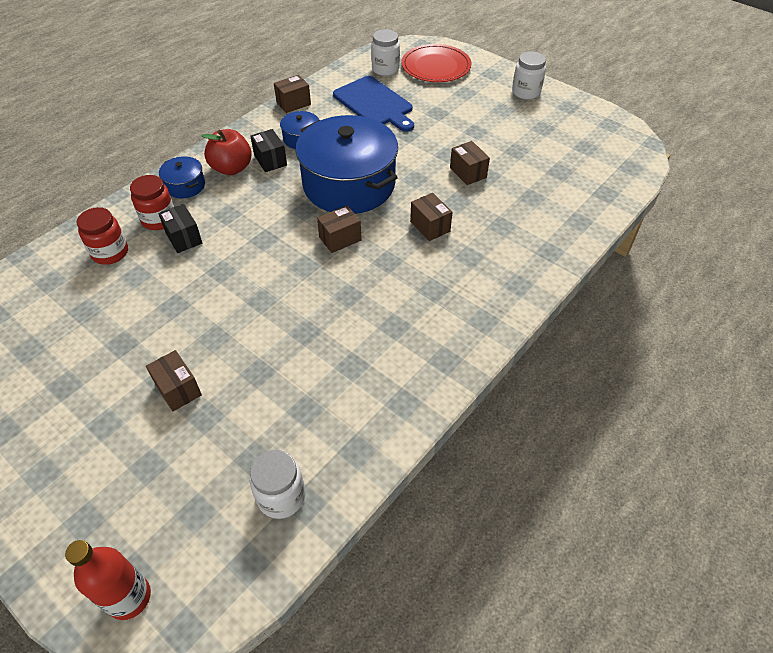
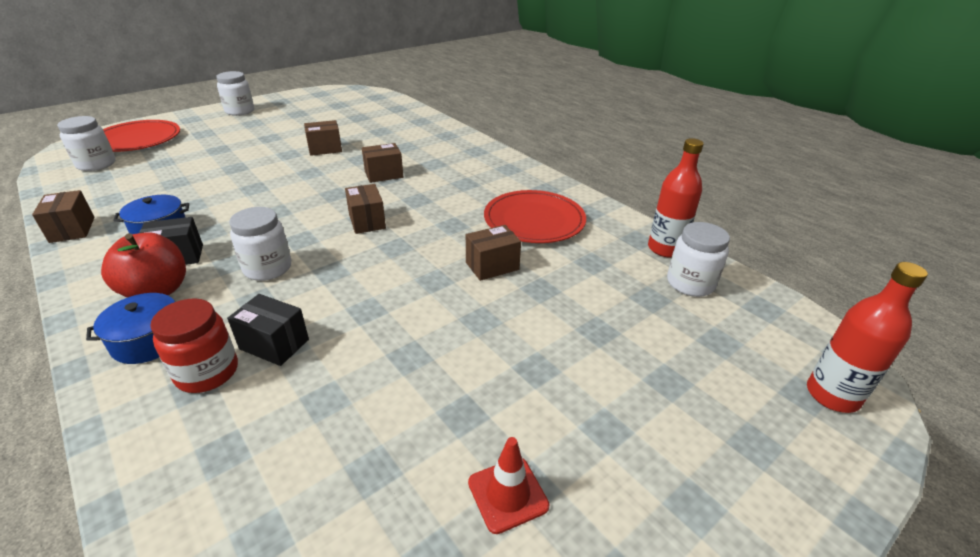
camera: 80 degrees left, 15 degrees down
(61, 375) = (508, 494): none -> red traffic cone
(110, 253) = (244, 438): red jar -> none
(178, 389) = (555, 353): brown box -> brown box (492, 266)
(183, 238) = (274, 344): black box -> black box turned 45 degrees clockwise
(263, 206) = (268, 268): none -> white jar
(343, 477) = (665, 249): none -> red bottle
(349, 184) = (283, 207): blue pot -> none
(373, 356) = (534, 220): none -> red plate
(374, 104) = (155, 178): blue cutting board -> none

